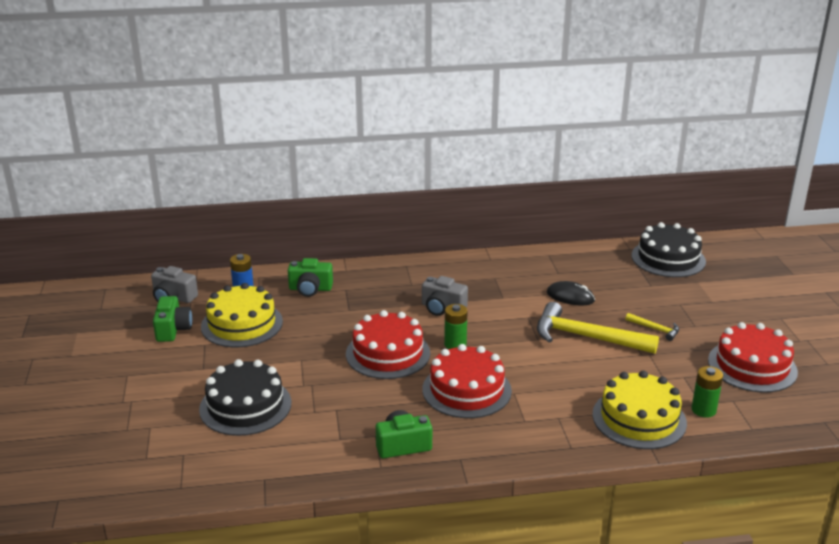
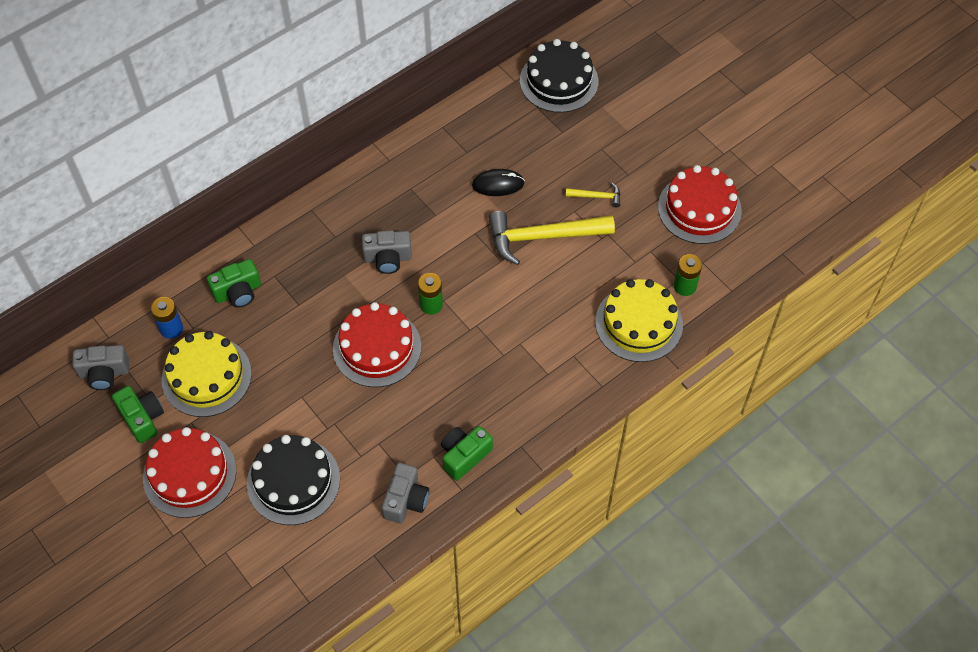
camera: 30 degrees left, 30 degrees up
(325, 454) = (405, 500): none -> grey camera
(466, 390) = (477, 360): red cake -> red cake (189, 474)

